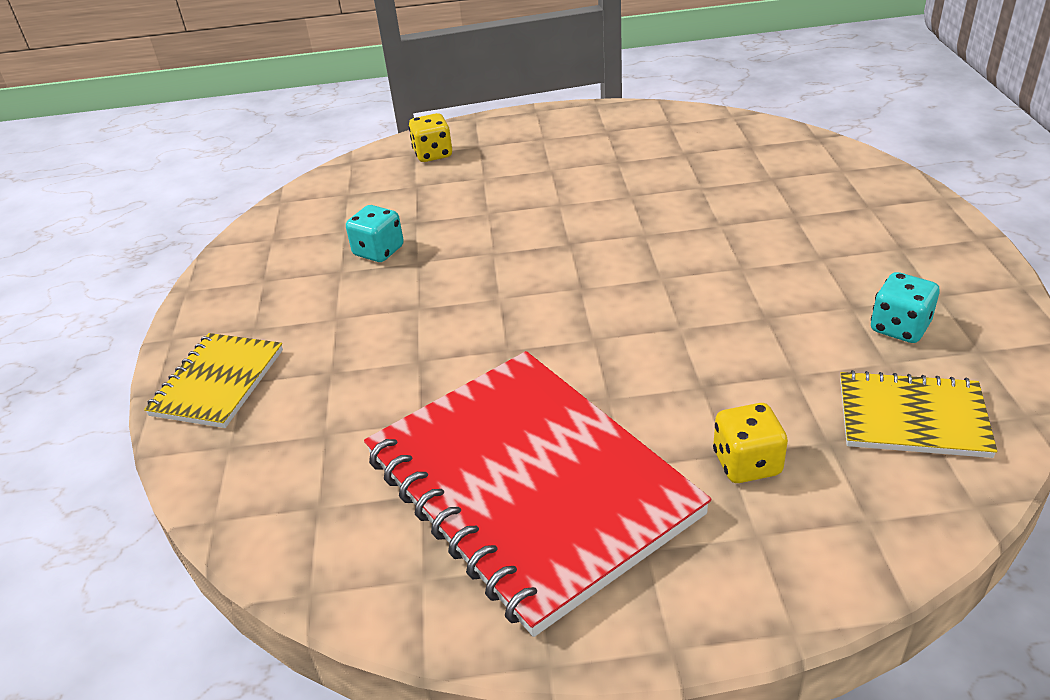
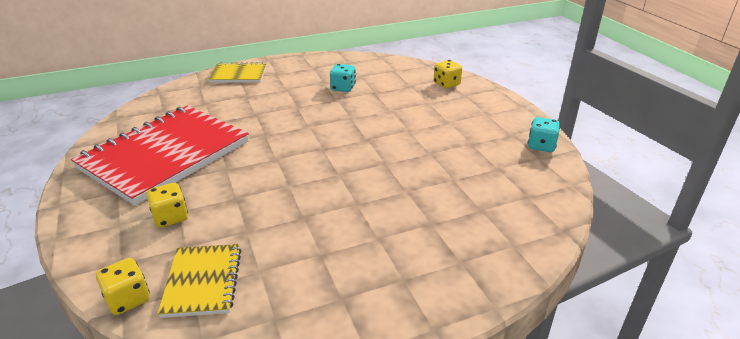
camera: 70 degrees right, 5 degrees down
(899, 327) = (298, 277): turquoise dice -> turquoise dice (541, 146)
(956, 499) = (128, 299): none -> yellow dice

